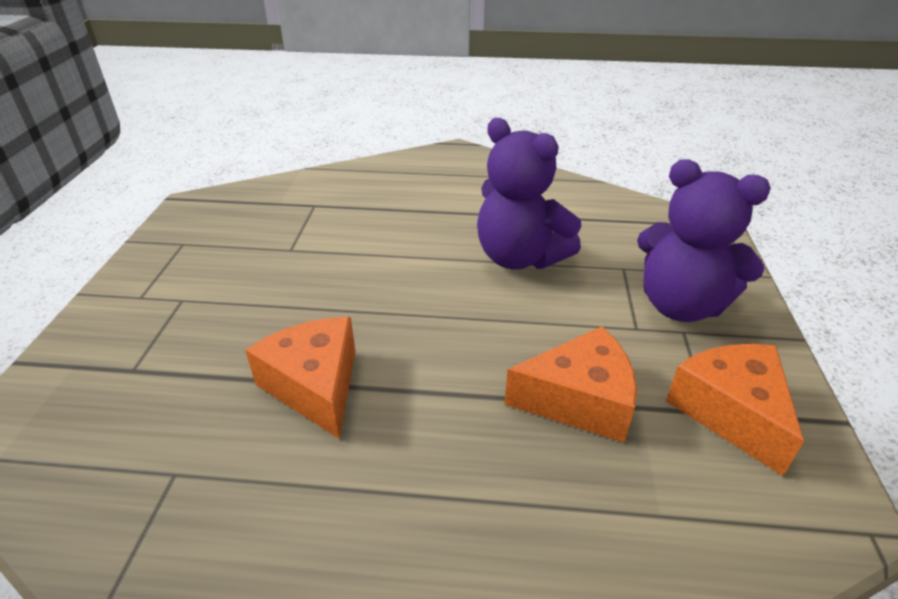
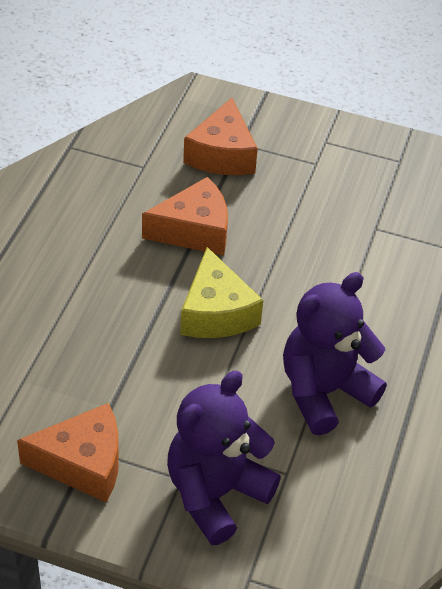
camera: 100 degrees right, 10 degrees up
(451, 342) = (216, 312): none -> yellow cheese
(579, 400) = (129, 373): orange cheese -> orange cheese (222, 154)

